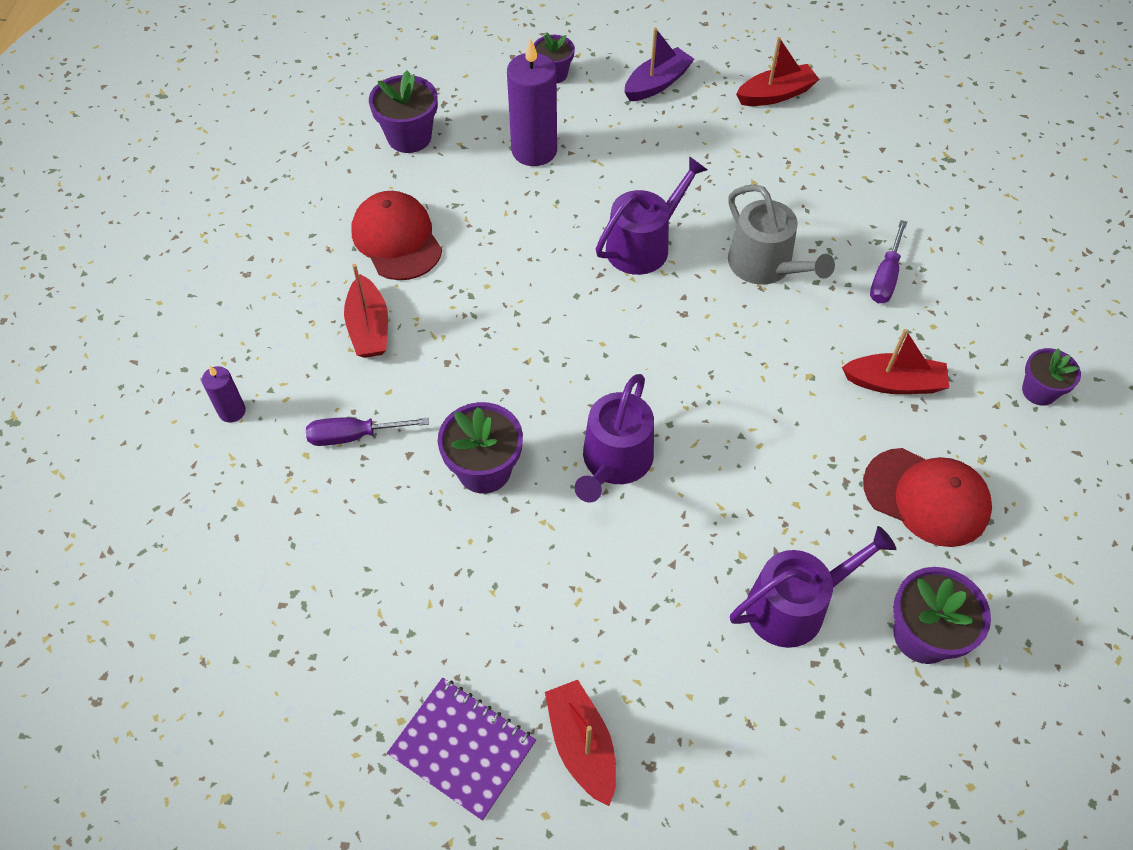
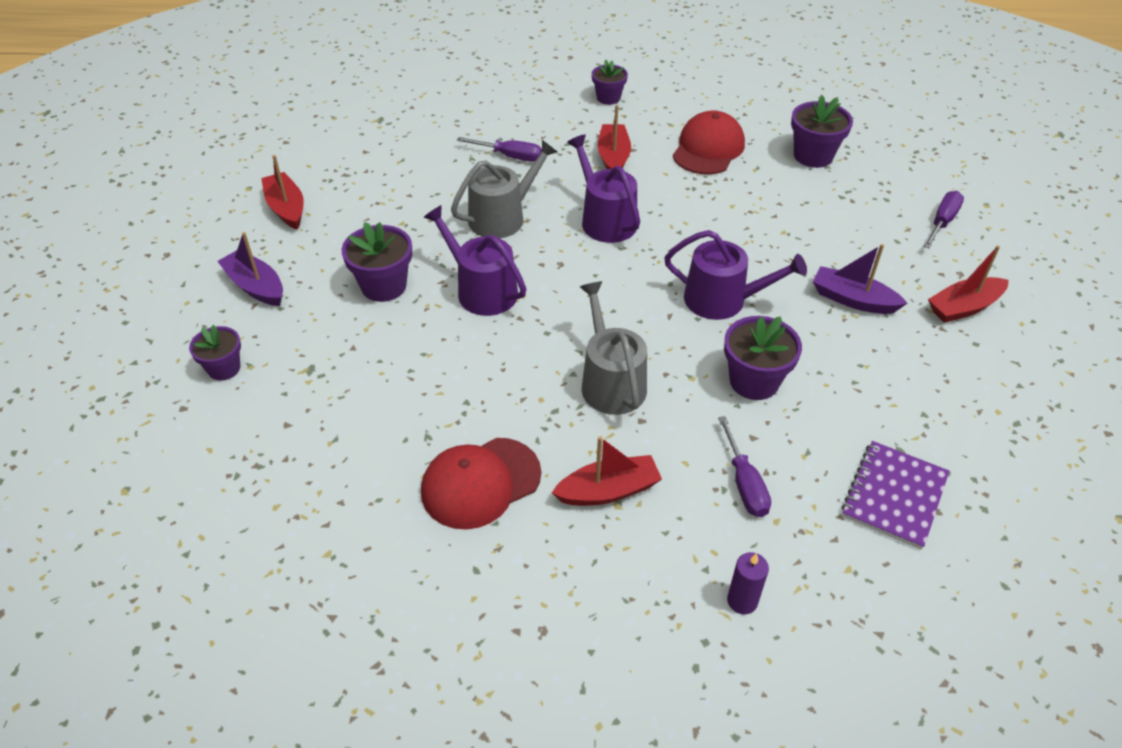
camera: 95 degrees left, 10 degrees down
(409, 137) = (314, 492): purple flower pot -> purple flower pot (384, 286)
(462, 748) = (1000, 371): purple notebook -> purple notebook (894, 496)
(501, 342) = (610, 382): none -> grey watering can
(534, 150) = (347, 376): purple candle -> none
(606, 607) = (853, 300): none -> purple boat
(766, 780) = (942, 222): none -> purple screwdriver
(794, 605) = (814, 208): purple watering can -> purple watering can (605, 220)

